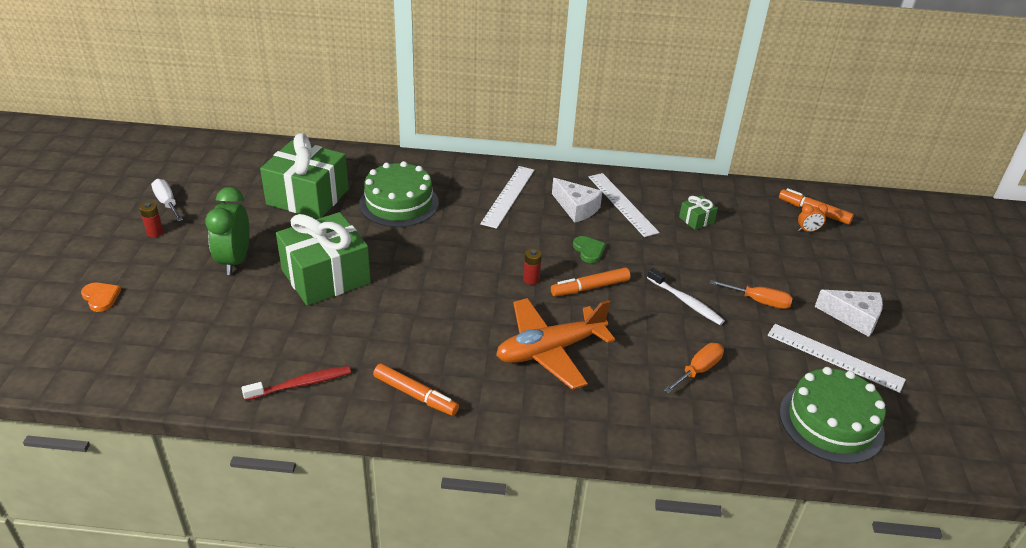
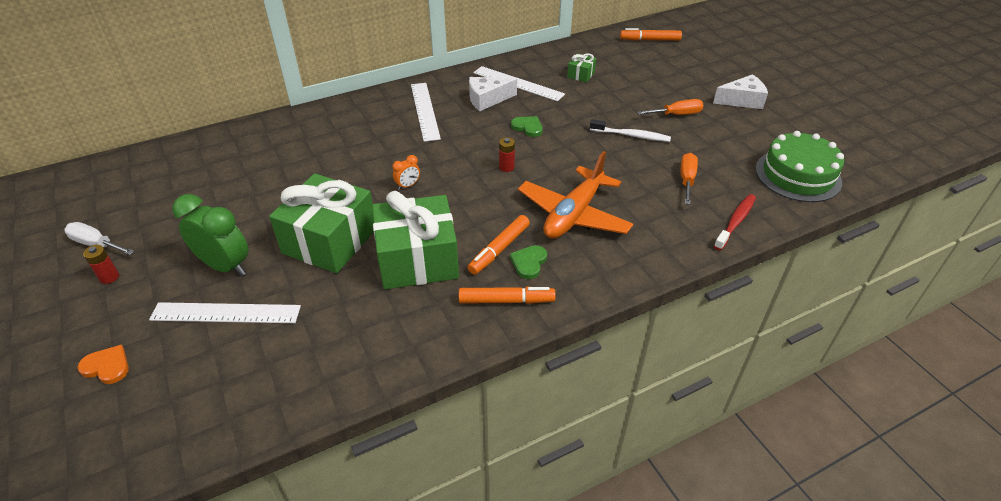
camera: 30 degrees left, 5 degrees up
(235, 261) = (225, 266): green clock -> green clock turned 150 degrees clockwise
(300, 384) = (398, 343): red toothbrush -> red toothbrush (735, 222)
(308, 197) = (244, 180): green gift -> green gift (417, 259)
(399, 203) = (336, 152): green cake -> none
(466, 373) = (529, 262): none -> green heart
(576, 208) = (487, 99): white cheese -> white cheese turned 150 degrees clockwise
(590, 287) = (556, 154): orange marker -> orange marker (499, 249)
(808, 230) = (659, 54): orange clock -> orange clock (408, 186)
(834, 357) = (757, 131): white ruler -> white ruler (226, 313)

